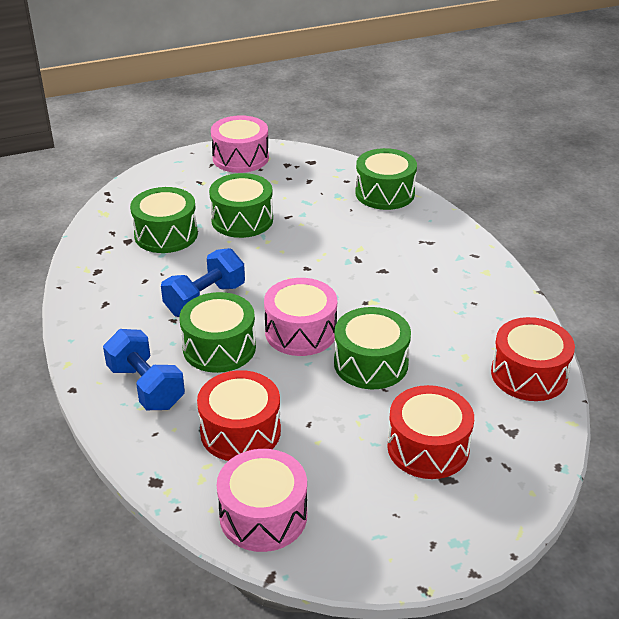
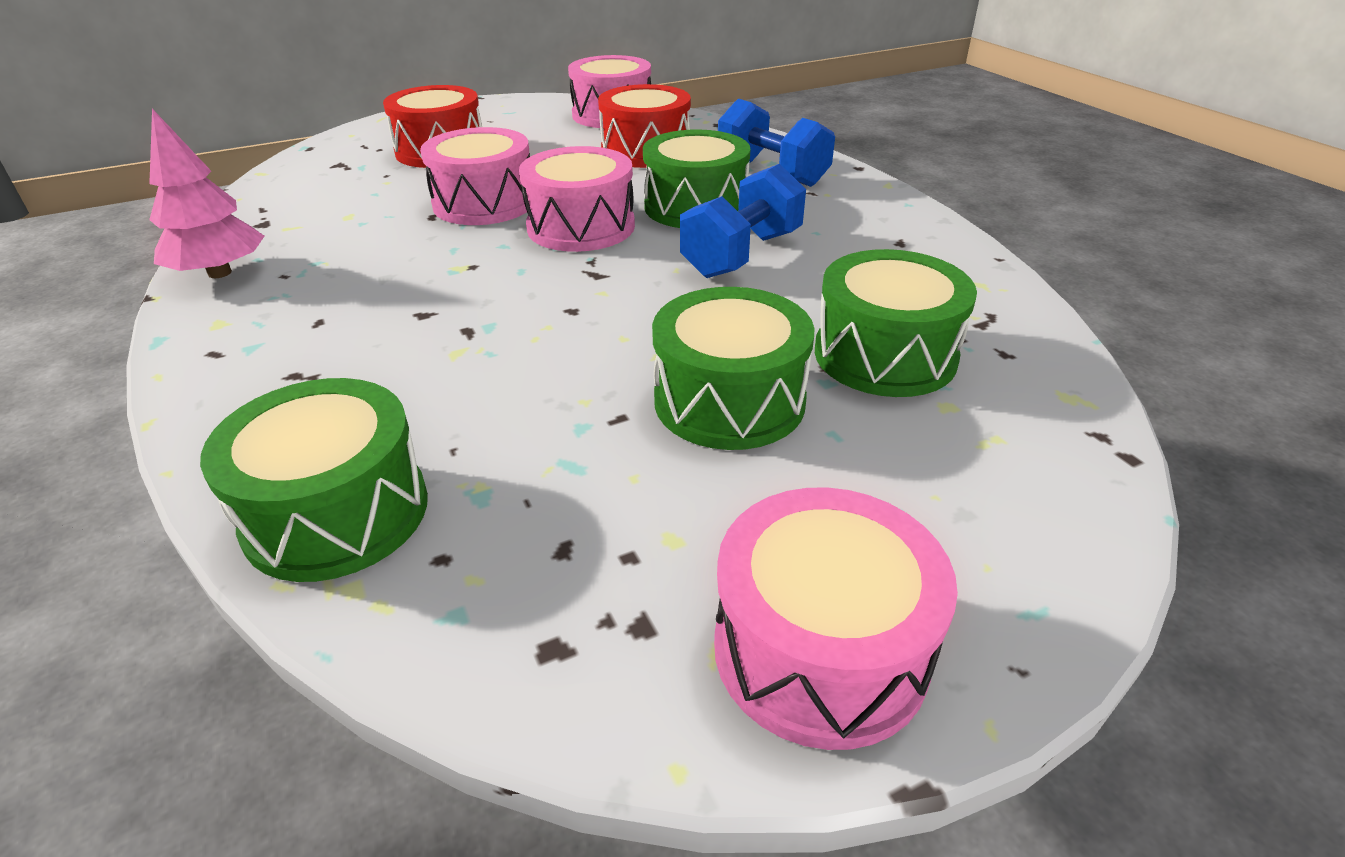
camera: 175 degrees right, 0 degrees up
(371, 363) = (484, 203): green drum -> pink drum
(513, 306) = (219, 273): none -> pink tree
(529, 374) = (273, 204): red drum -> none

